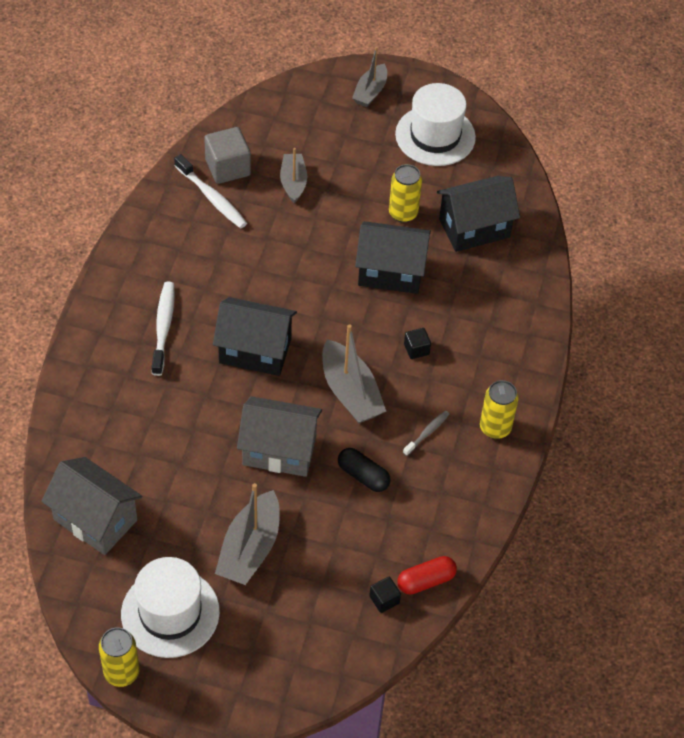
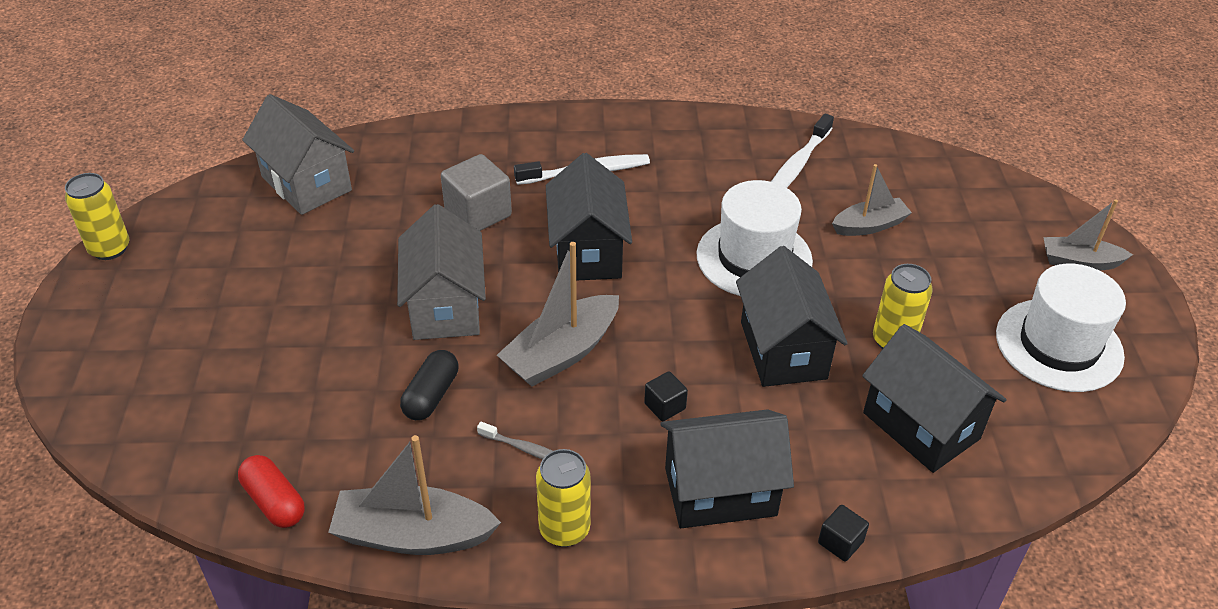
camera: 75 degrees right, 10 degrees down
(95, 520) = (306, 184): grey house -> grey house turned 60 degrees counterclockwise
(170, 613) = (192, 267): white hat -> white hat (754, 258)
(228, 167) = (851, 167): grey cube -> grey cube (478, 213)
(250, 548) = (293, 313): grey boat -> grey boat (413, 535)
(384, 600) = (236, 461): black cube -> black cube (840, 542)
(491, 342) = (720, 491): none -> black house

